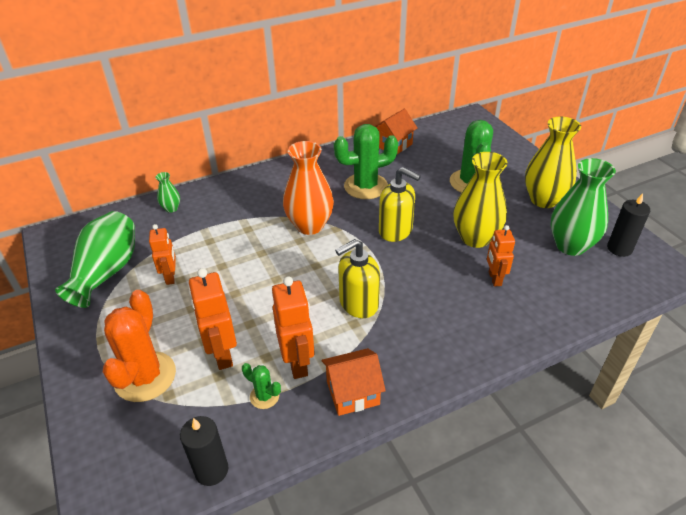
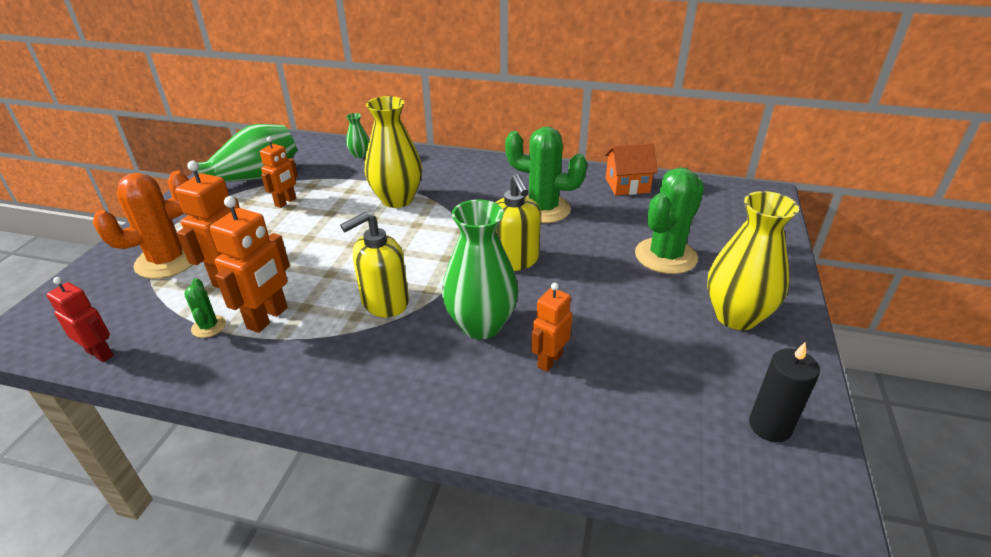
camera: 40 degrees right, 5 degrees down
(211, 470) = (100, 353): black candle -> red robot
(310, 225) = (442, 217): orange vase -> none
(353, 392) = (268, 371): orange house -> none
(358, 304) = (384, 302): yellow soap dispenser -> yellow soap dispenser turned 45 degrees counterclockwise
(475, 238) = (588, 310): yellow vase -> yellow vase (397, 199)
(570, 246) = (699, 382): green vase -> green vase (481, 325)

